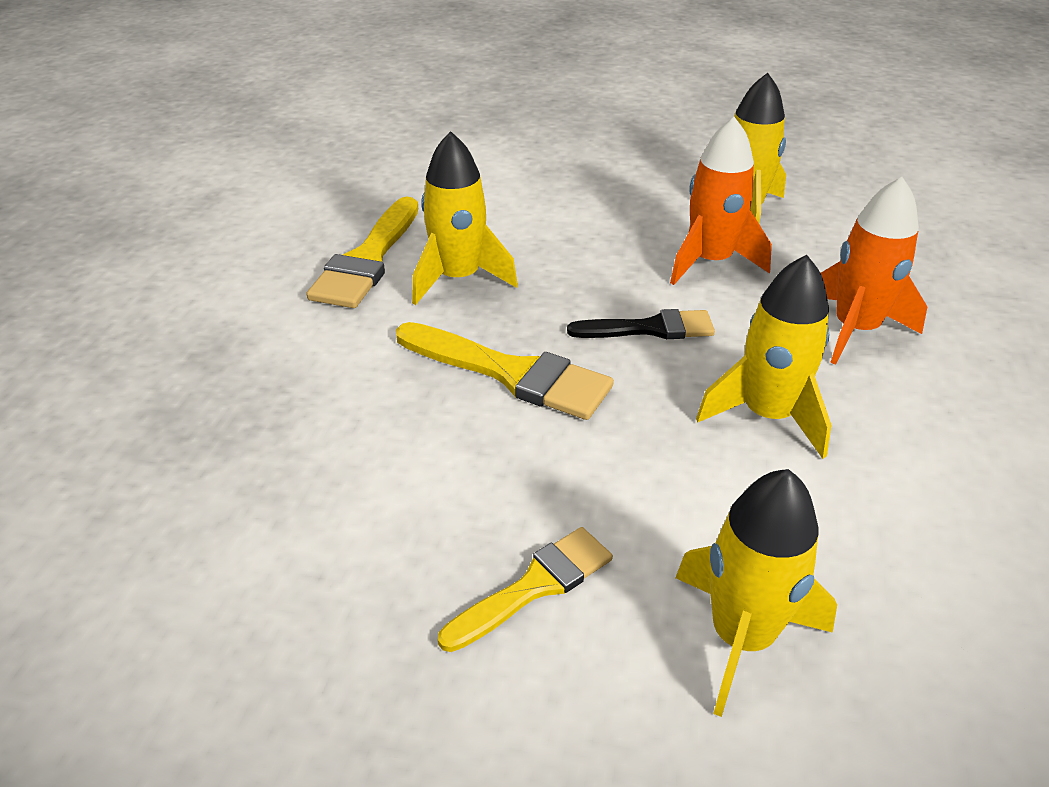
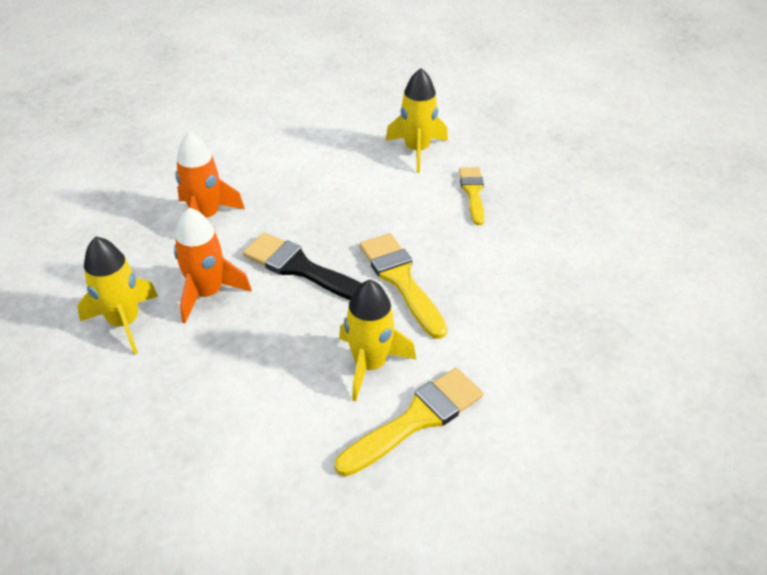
camera: 145 degrees left, 5 degrees up
(534, 586) = (473, 192): yellow brush -> yellow brush turned 90 degrees clockwise
(650, 328) = (301, 268): black brush -> black brush, size x1.53
(767, 415) = (308, 202): yellow rocket -> none

